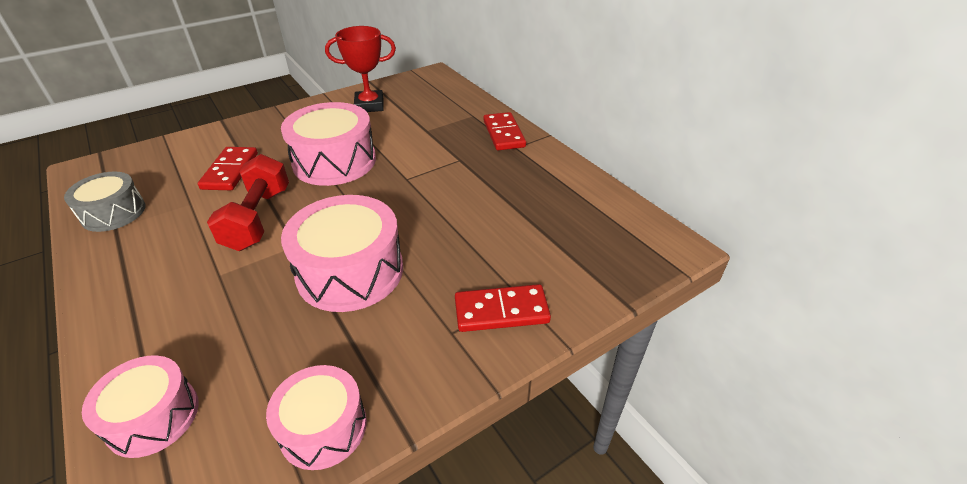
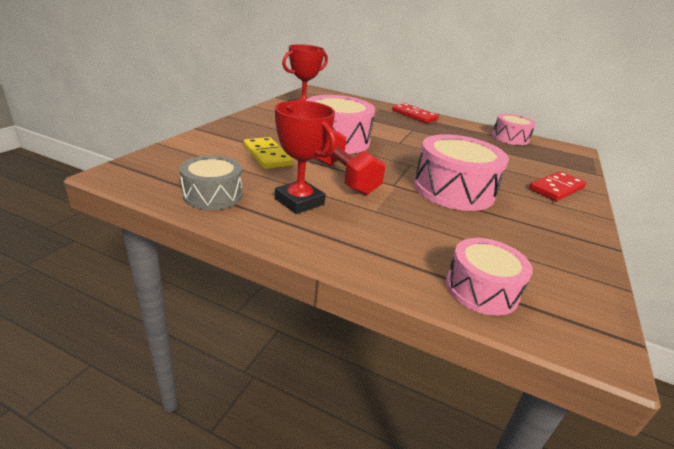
camera: 35 degrees left, 10 degrees down
(169, 241) = (299, 201): none -> red trophy
(230, 171) = (267, 155): red domino -> yellow domino
(323, 427) = (575, 259): pink drum -> pink drum (510, 138)

